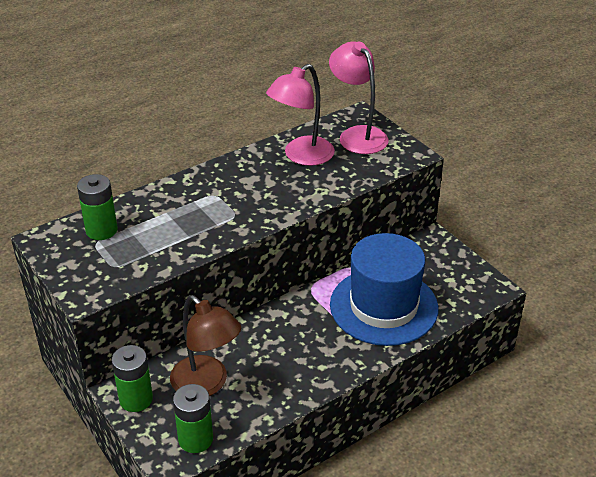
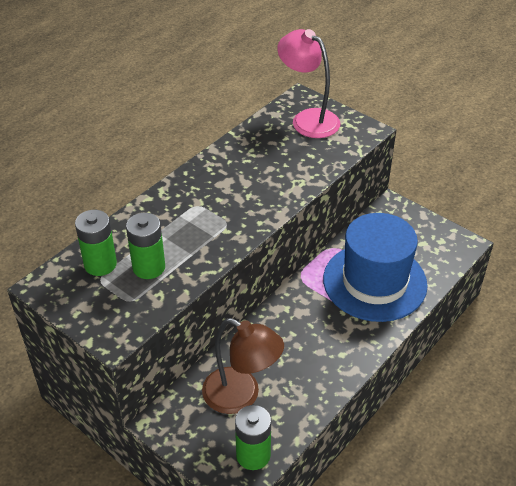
camera: 15 degrees left, 5 degrees up
(136, 399) = (178, 427): green battery -> green battery (149, 267)
(301, 156) = (264, 150): pink lamp -> none

